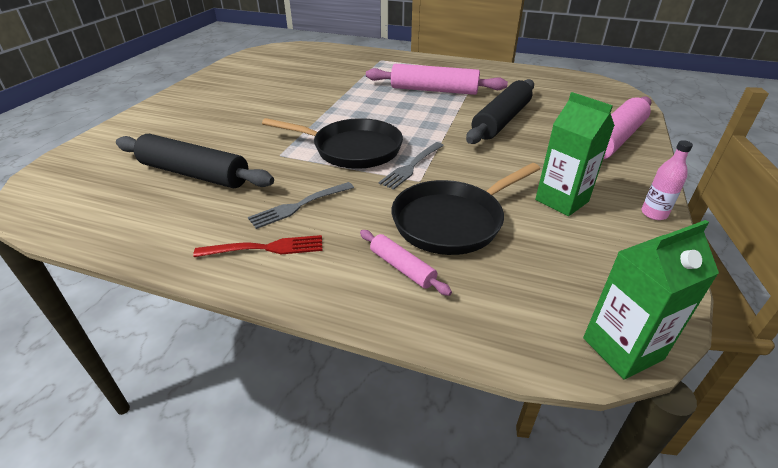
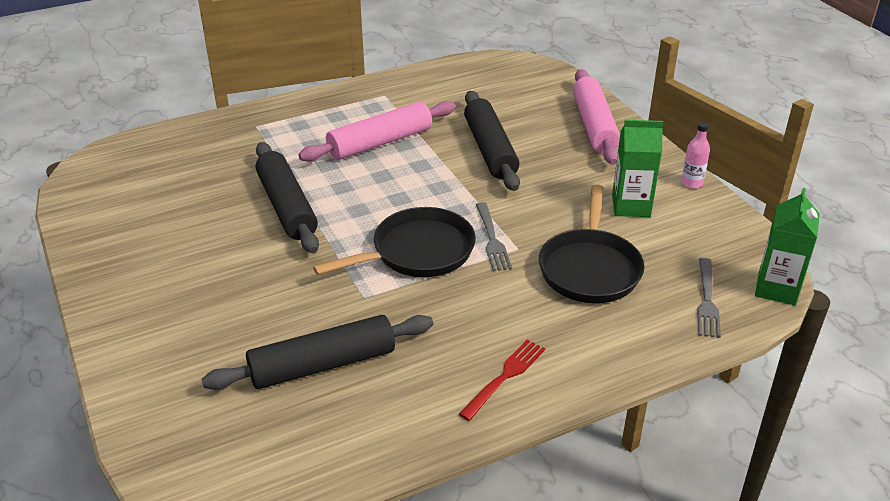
camera: 45 degrees left, 0 degrees up
(298, 206) = (467, 330): grey fork -> grey fork (707, 301)
(327, 97) = (287, 207): none -> black rolling pin
(402, 267) = (611, 324): pink rolling pin -> none

